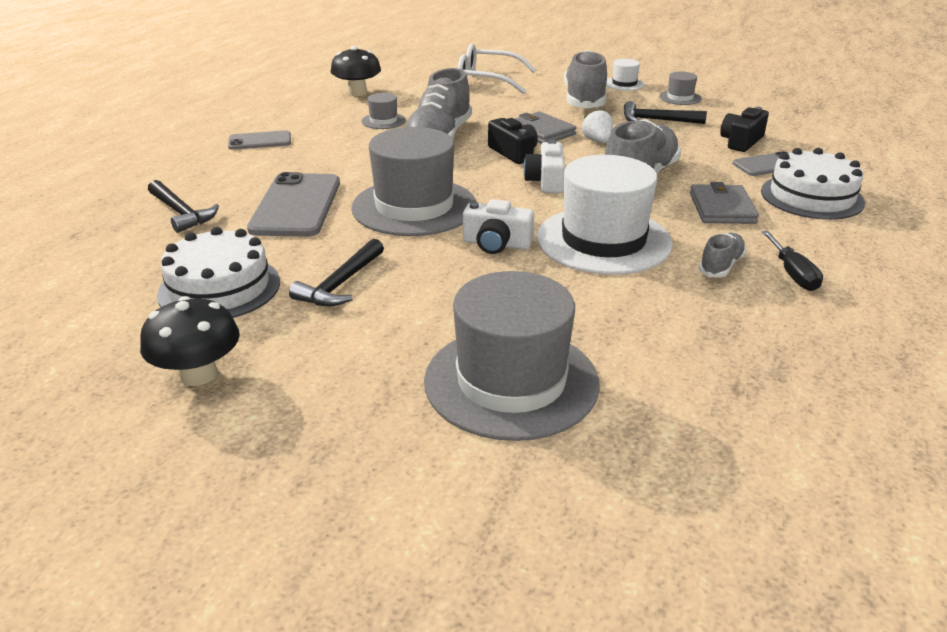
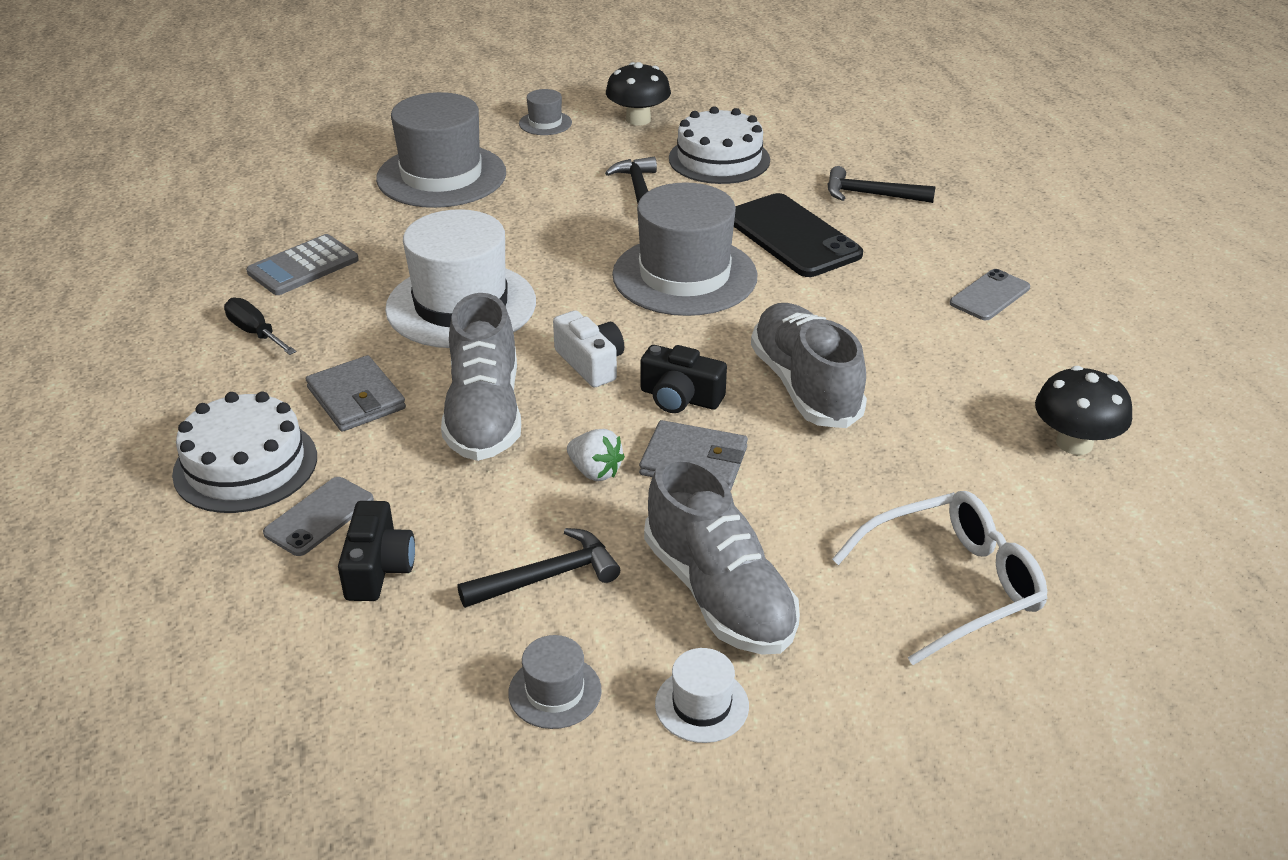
camera: 145 degrees right, 5 degrees up
(296, 205) = (792, 236): grey phone -> black phone
(383, 121) = (925, 392): grey hat -> grey hat (545, 123)
(496, 244) = (558, 265): white camera -> none
(721, 266) = (329, 317): grey shoe -> none
(730, 321) = (303, 266): none -> grey calculator

